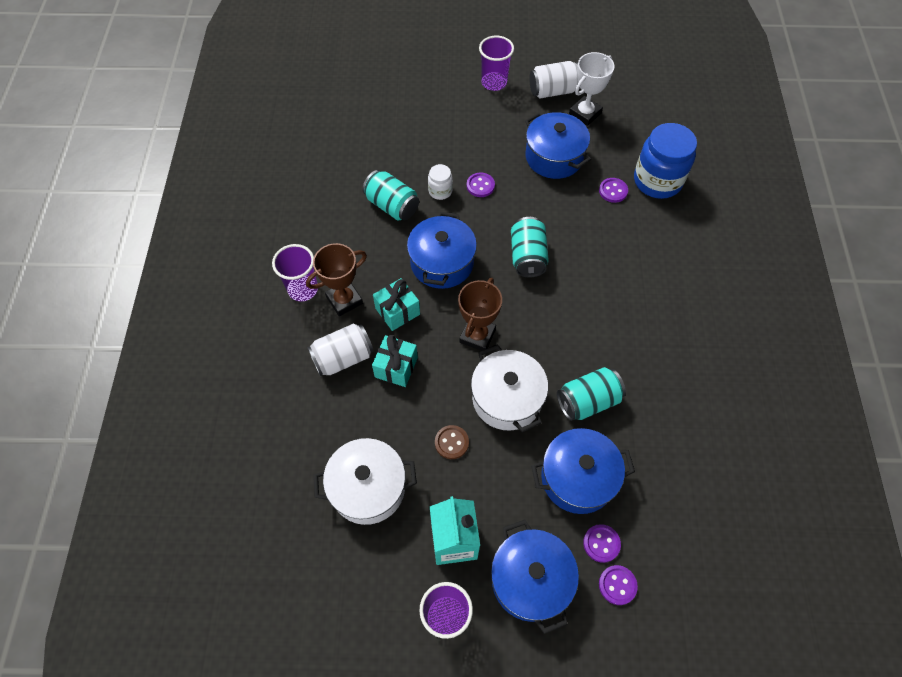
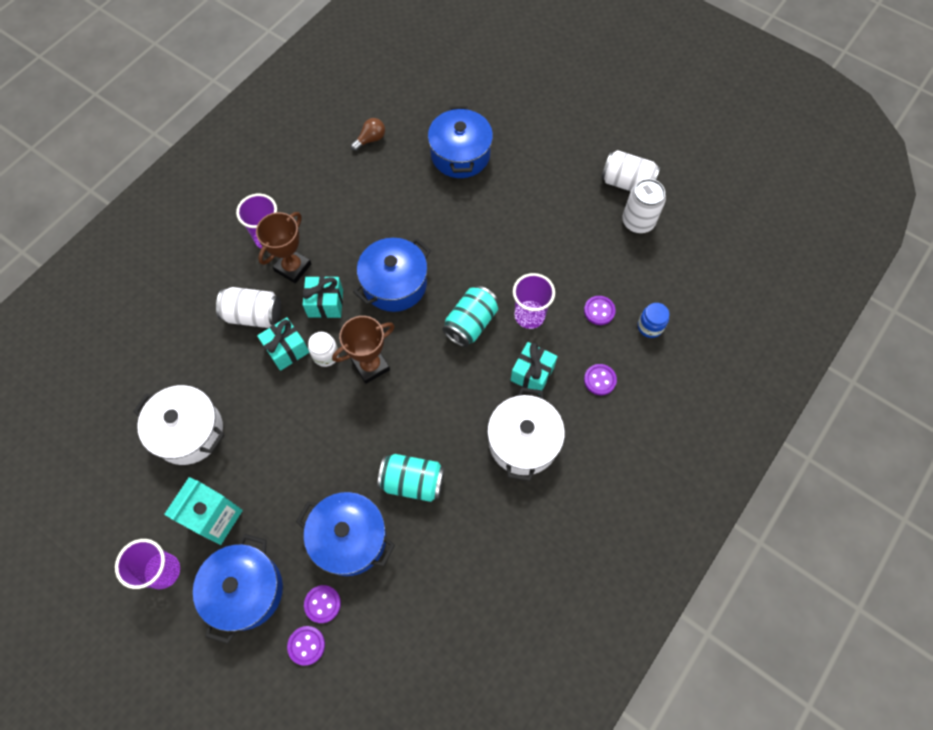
camera: 35 degrees right, 5 degrees up
(324, 165) = (370, 139): none -> brown light bulb
(344, 300) = (293, 267): brown trophy -> brown trophy turned 60 degrees counterclockwise
(392, 206) = (395, 208): turquoise can -> none
(440, 191) = (446, 219): white jar -> white jar (326, 355)
(451, 442) = (278, 440): brown button -> none
(480, 186) = (484, 235): purple button -> purple button (599, 380)
(494, 83) = (578, 144): purple cup -> purple cup (529, 315)
(507, 398) = (350, 434): white pot -> white pot (523, 441)
(554, 157) = (572, 247): blue pot -> blue pot (460, 155)
(585, 113) = (638, 222): white trophy -> white can
(605, 264) = (532, 373): none -> turquoise gift
(657, 181) = (650, 326): blue jar -> blue jar, size x0.48

